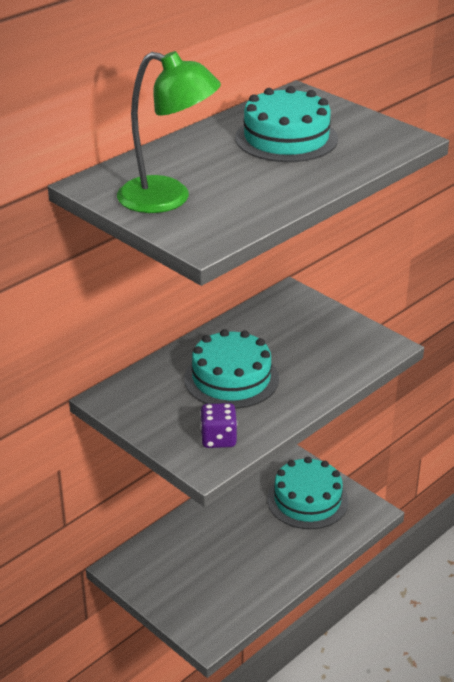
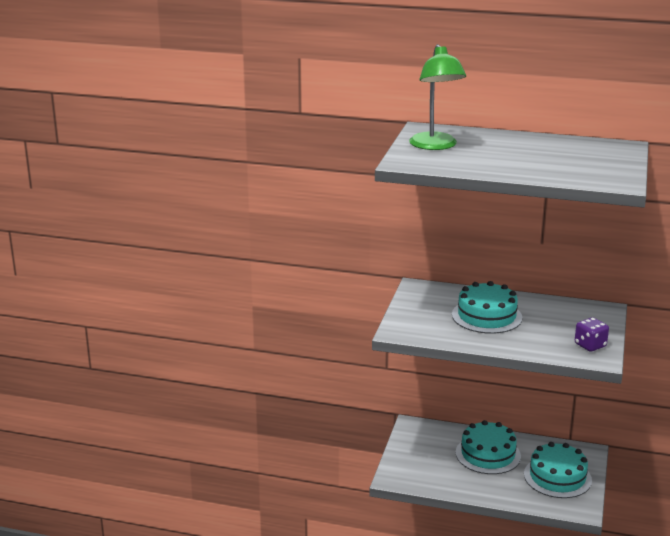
camera: 60 degrees right, 10 degrees down
(218, 439) = (425, 329): purple dice -> purple dice (590, 345)
(286, 138) = (559, 155): turquoise cake -> turquoise cake (488, 454)

